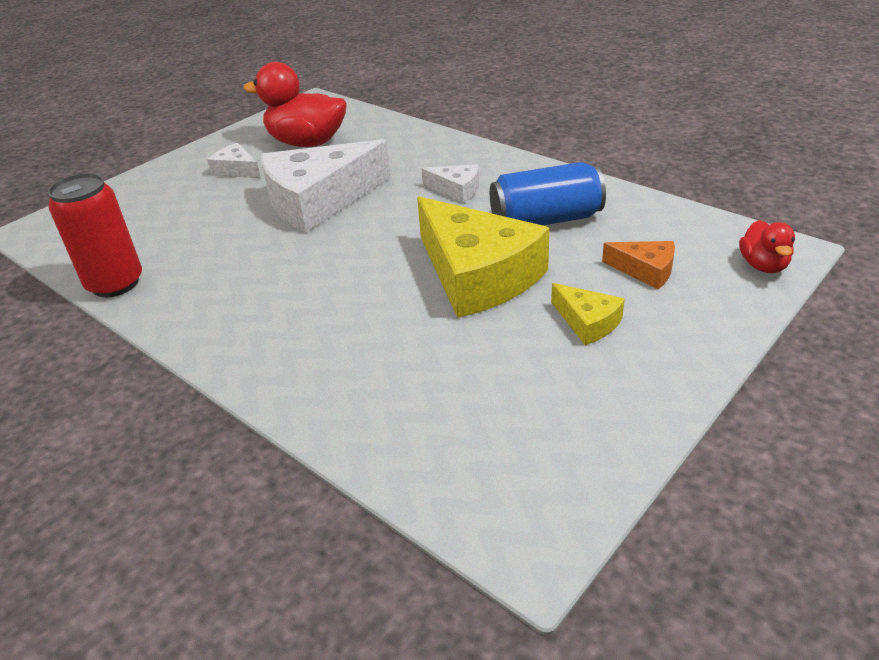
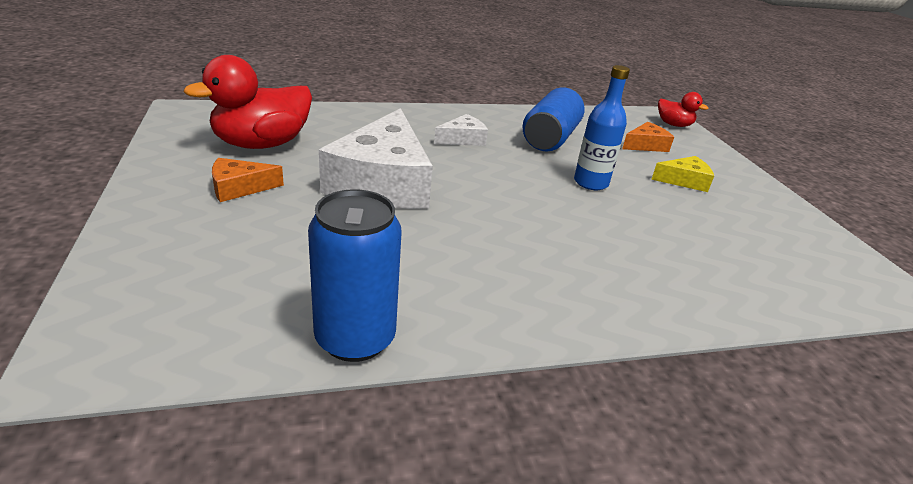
camera: 60 degrees left, 5 degrees down
(115, 283) = (355, 338): red can -> blue can
(236, 170) = (239, 188): white cheese -> orange cheese
(477, 275) = (591, 183): yellow cheese -> blue bottle

